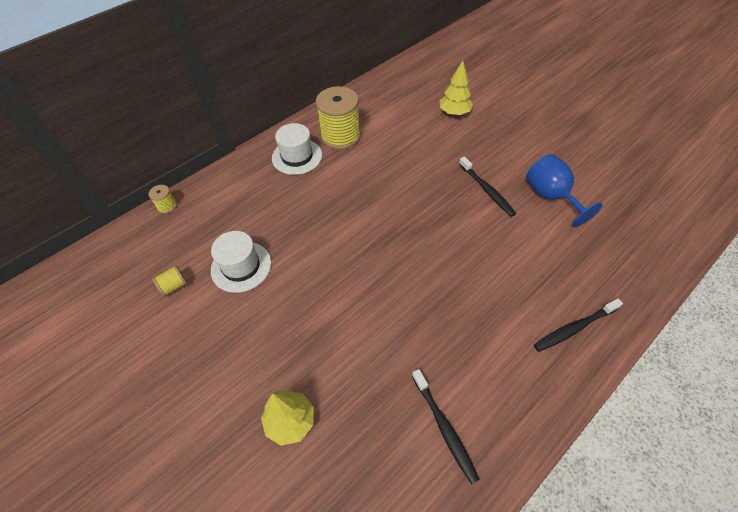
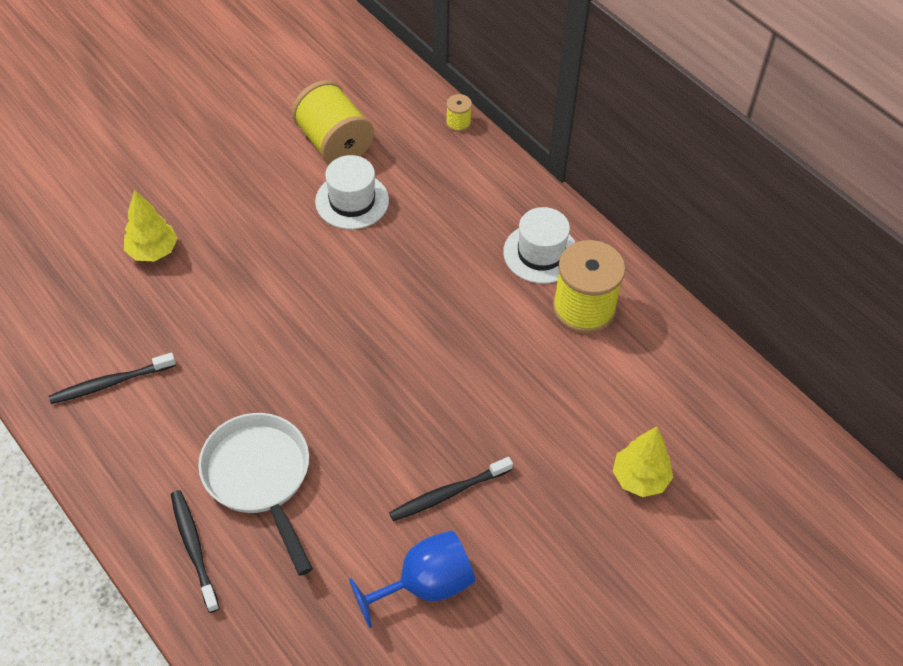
camera: 90 degrees right, 0 degrees up
(174, 286) = (334, 143): yellow spool -> yellow spool, size x2.27
(505, 294) = (260, 478): none -> white pan

